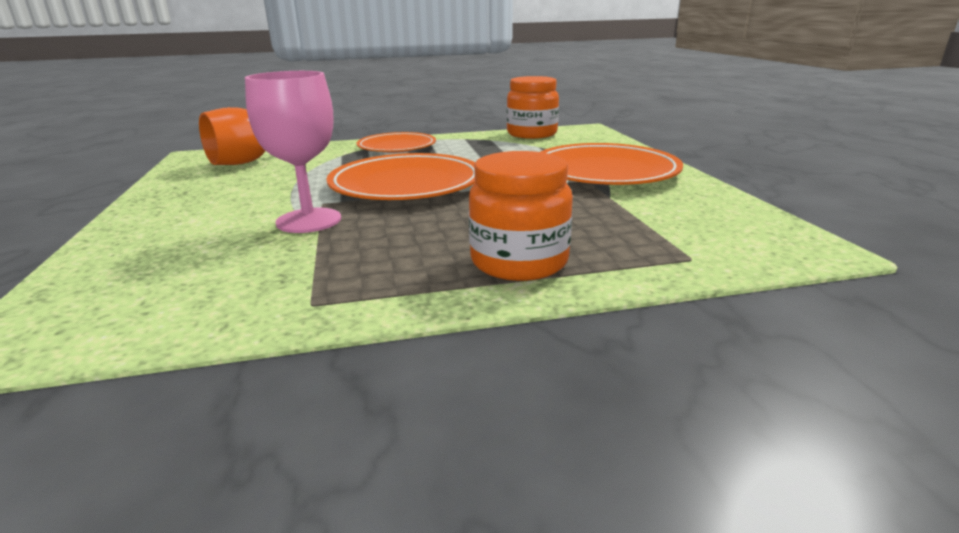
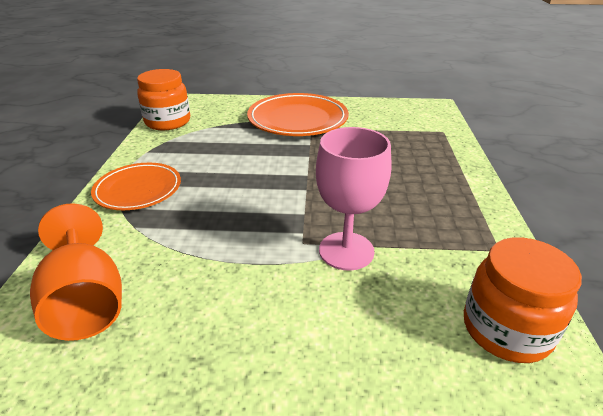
camera: 75 degrees left, 10 degrees up
(406, 185) = (276, 196): orange plate -> none
(519, 262) = (442, 174): orange jar -> orange jar (506, 329)

